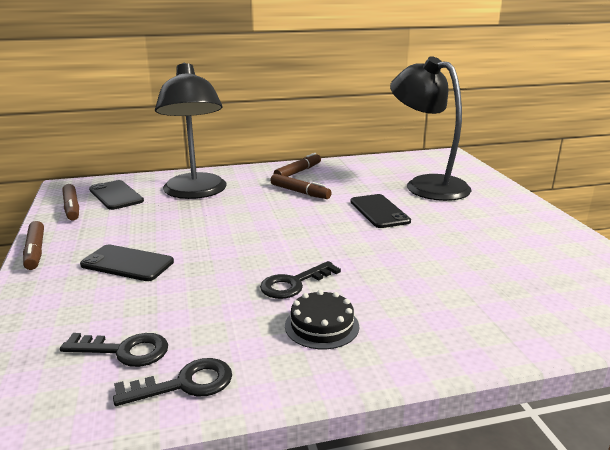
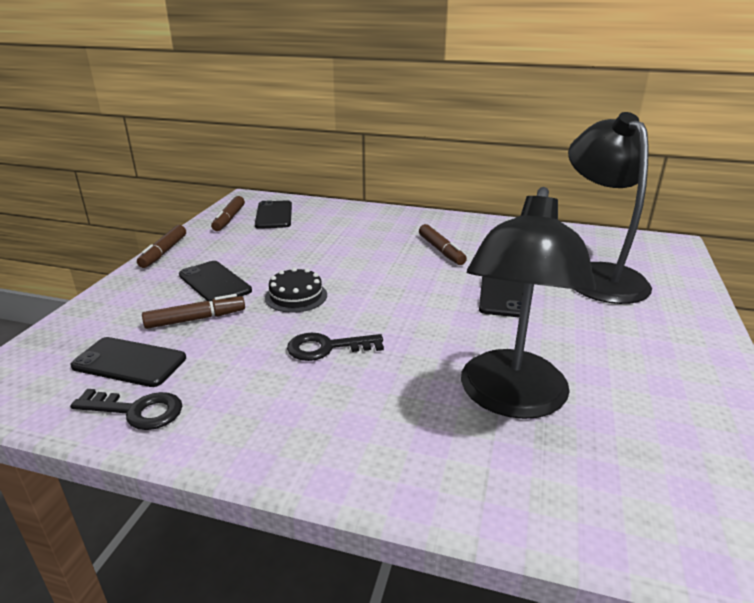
camera: 30 degrees right, 5 degrees up
(124, 351) = (129, 362): black key -> black phone
(195, 192) = (342, 228): black lamp -> black lamp (511, 399)
(298, 172) = (464, 227): brown marker -> brown marker (196, 319)
(322, 326) = (303, 401): black cake -> black cake (296, 296)

